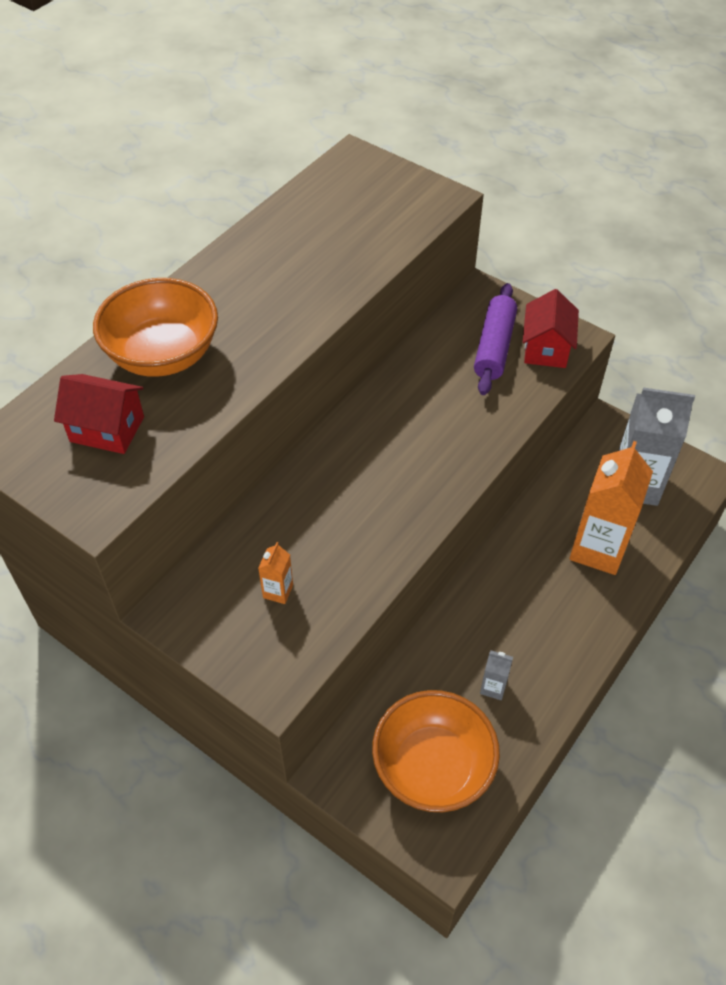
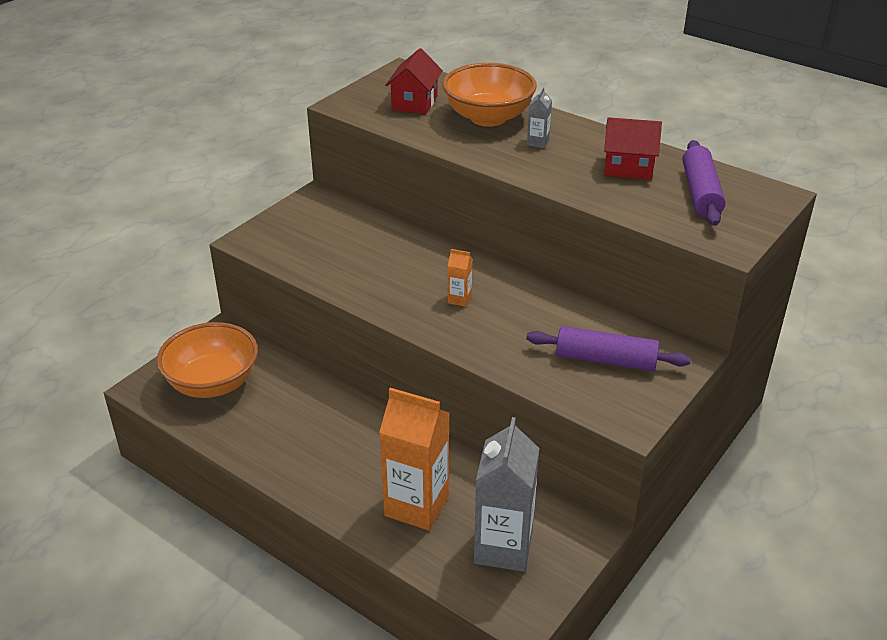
camera: 90 degrees right, 15 degrees down
(278, 591) = (326, 239): orange carton -> orange carton (459, 299)
(350, 203) = (701, 193): none -> purple rolling pin
(493, 687) = (275, 420): grey carton -> grey carton (538, 142)
(546, 348) = (610, 397): red house -> red house (628, 167)

